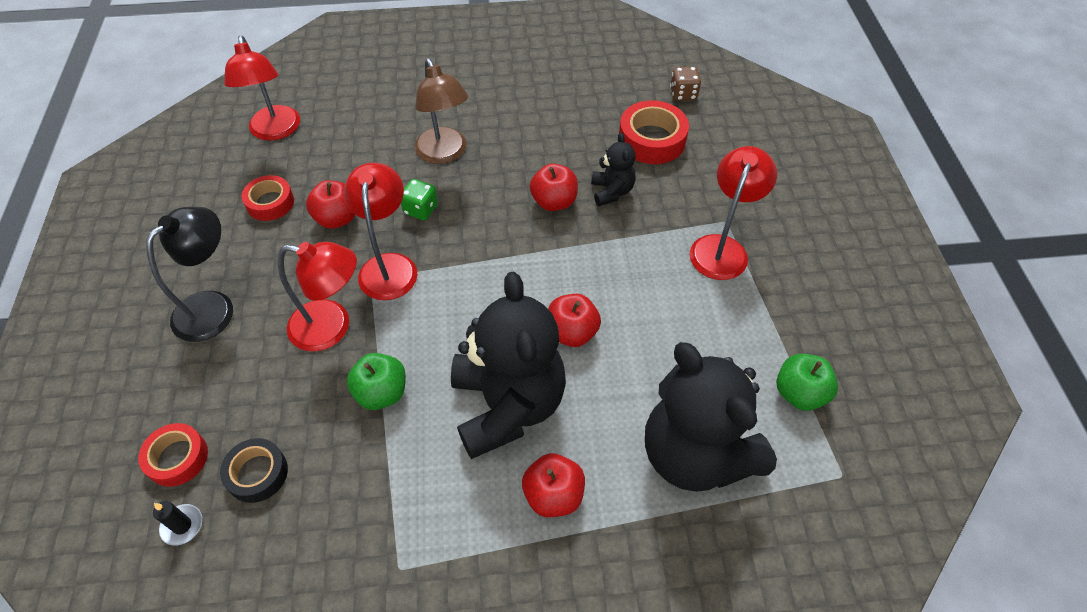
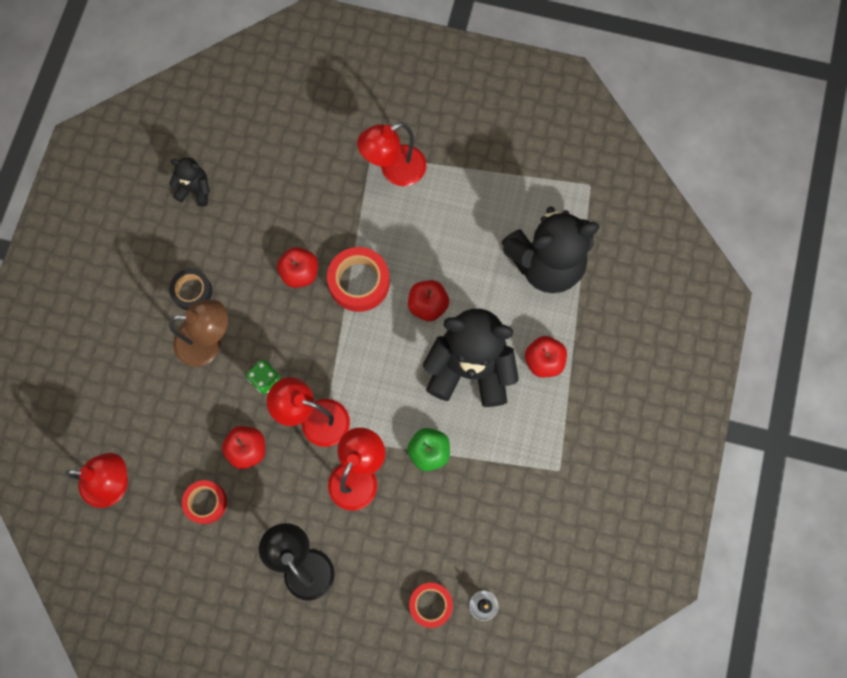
camera: 70 degrees left, 20 degrees up
(257, 473) = (462, 550): black tape -> black tape (192, 291)
(611, 191) = (307, 225): black teddy bear -> black teddy bear (195, 190)
(651, 140) = (264, 171): red tape -> red tape (359, 282)
(683, 94) = (221, 123): brown dice -> none
(722, 248) = (394, 170): red lamp -> red lamp turned 75 degrees counterclockwise
(799, 393) = (528, 180): green apple -> none

